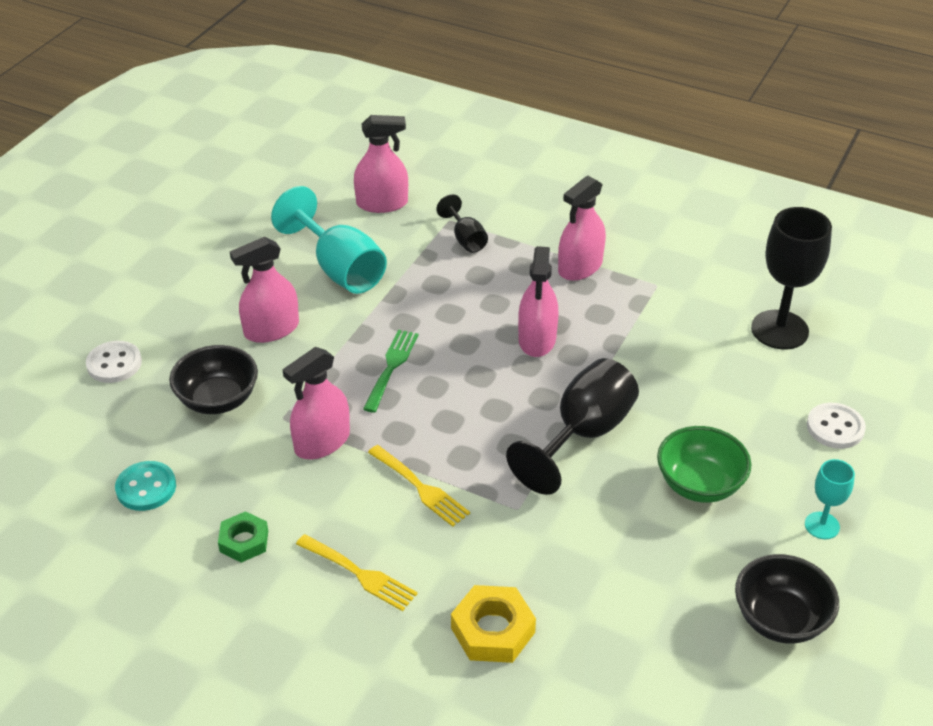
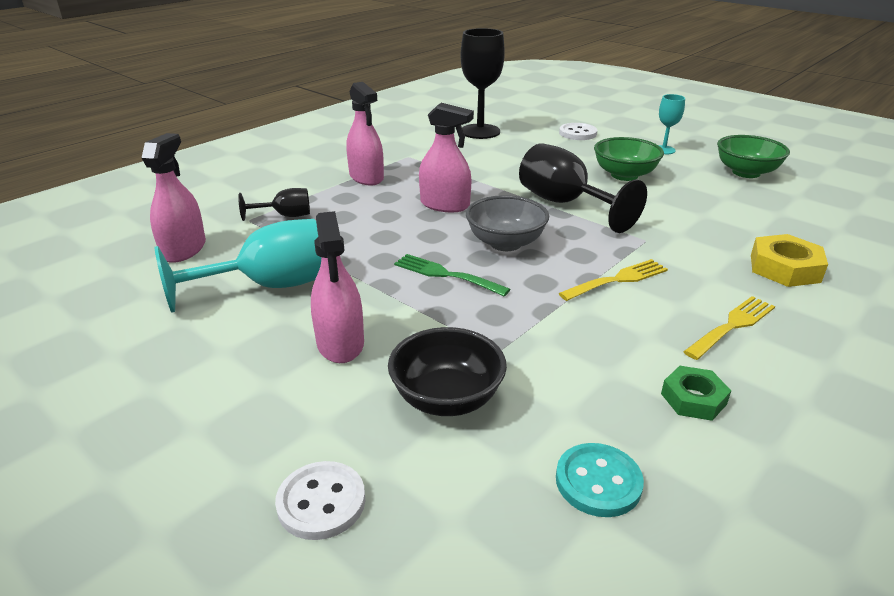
camera: 75 degrees left, 10 degrees down
(322, 442) = (544, 328): pink spray bottle -> none
(467, 398) = (505, 243): none -> grey bowl
(780, 619) = (746, 172): black bowl -> green bowl

